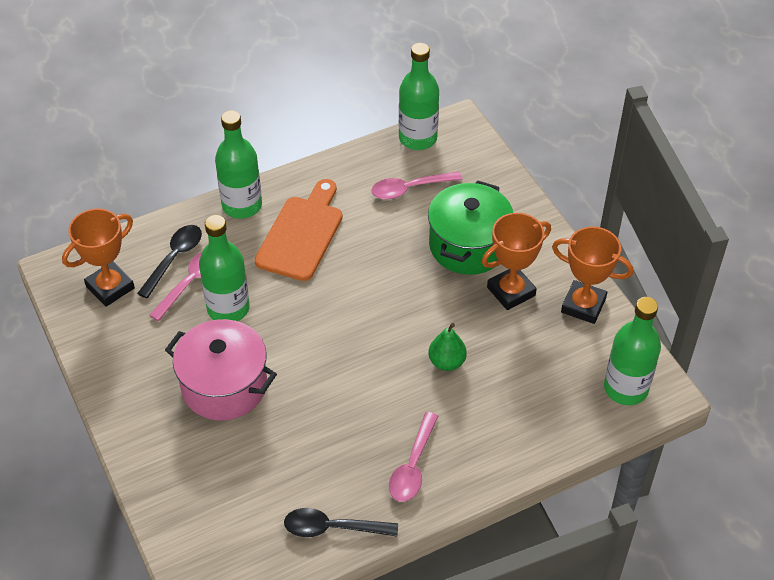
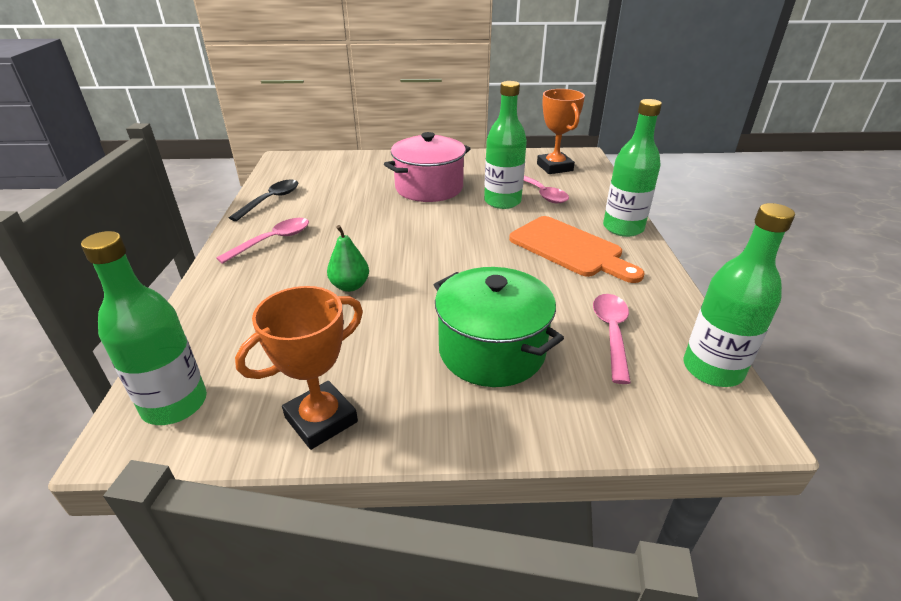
camera: 115 degrees right, 15 degrees down
(174, 258) = (571, 191): black spoon -> none
(413, 466) = (273, 241): pink spoon -> pink spoon turned 90 degrees clockwise
(511, 291) = (397, 361): orange trophy -> none

